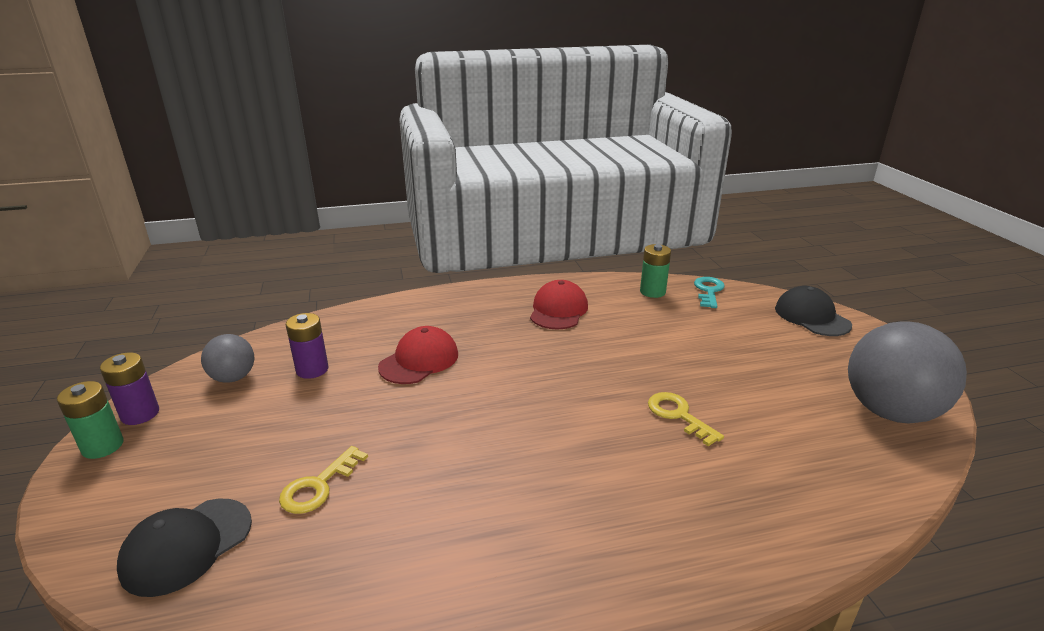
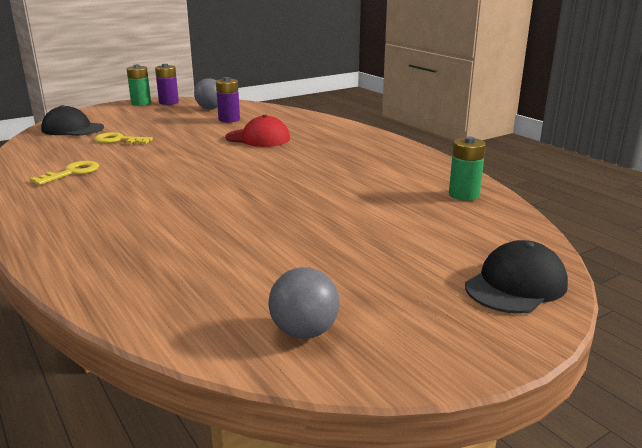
camera: 70 degrees right, 5 degrees down
(558, 310) = (376, 164): red cap -> none
(678, 415) = (234, 220): yellow key -> yellow key (72, 173)
(708, 291) = (506, 221): turquoise key -> none
(890, 412) = (304, 332): grey ball -> grey ball, size x0.53

